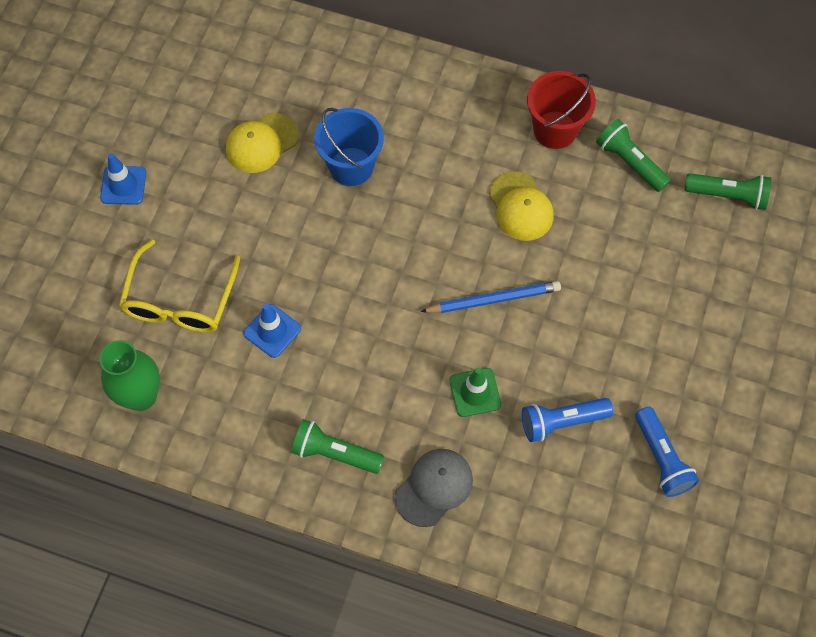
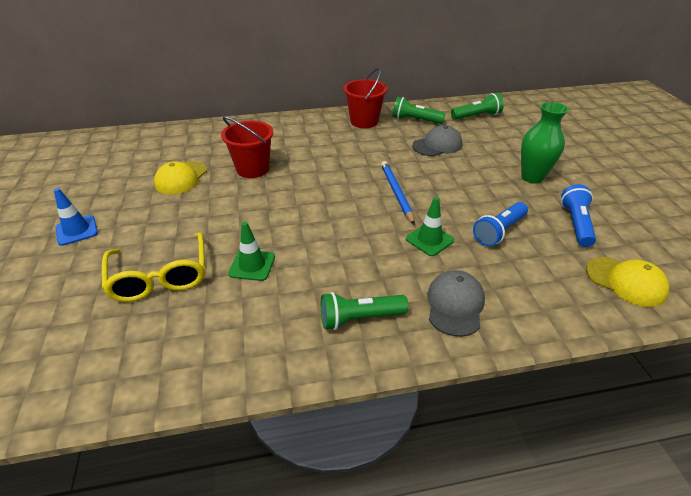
camera: 30 degrees left, 25 degrees down
(141, 396) = (154, 356): green vase -> green vase (532, 177)
(272, 331) = (252, 265): blue traffic cone -> green traffic cone
(351, 166) = (252, 169): blue bucket -> red bucket
(493, 299) = (396, 193): blue pencil -> blue pencil turned 60 degrees counterclockwise
(521, 207) = (374, 152): yellow cap -> yellow cap (626, 281)
(616, 233) = (437, 145): none -> grey cap
(662, 458) = (576, 224): blue flashlight -> blue flashlight turned 120 degrees counterclockwise

